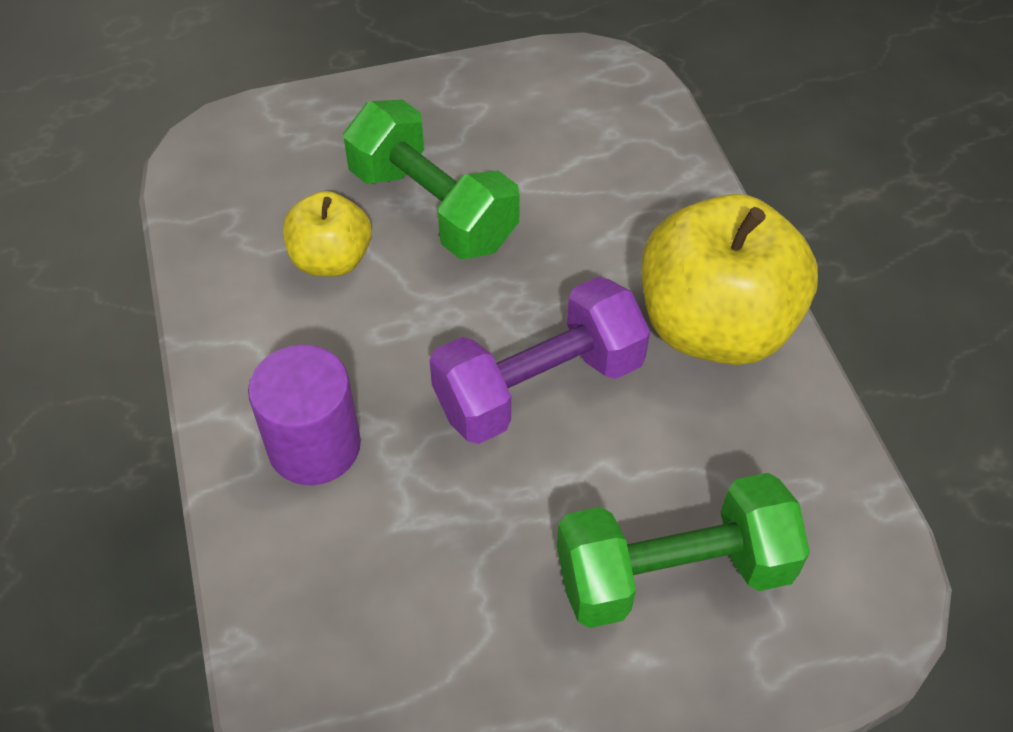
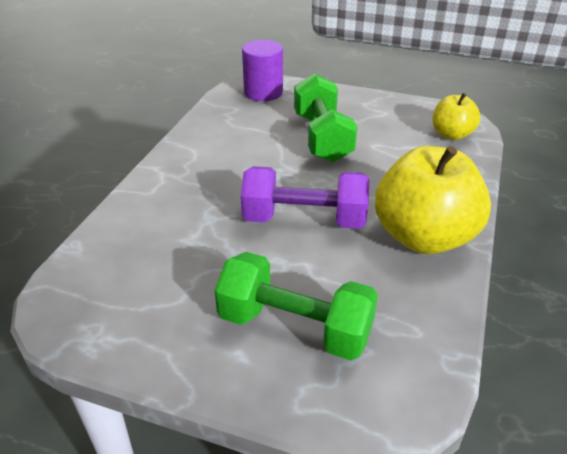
camera: 35 degrees right, 15 degrees down
(314, 446) = (181, 195): purple cylinder -> purple cylinder (263, 92)
(331, 260) = (258, 138): yellow apple -> yellow apple (451, 135)

